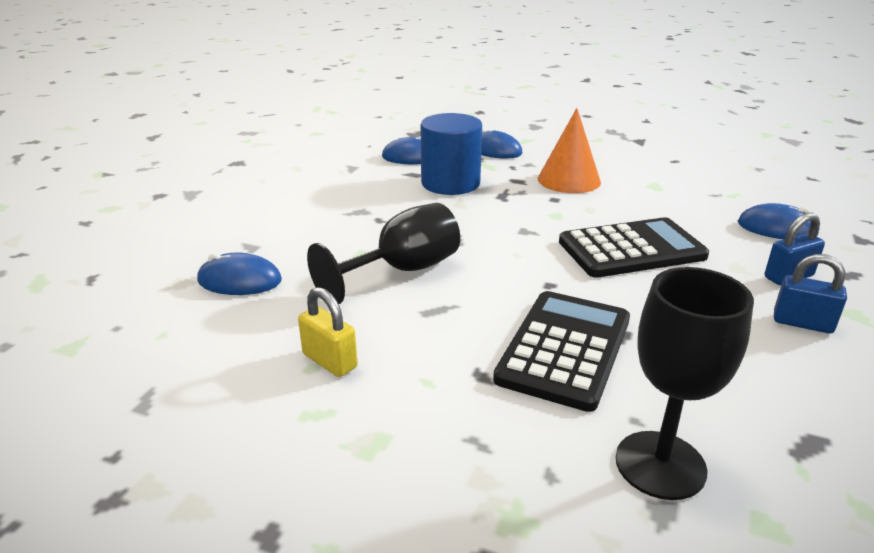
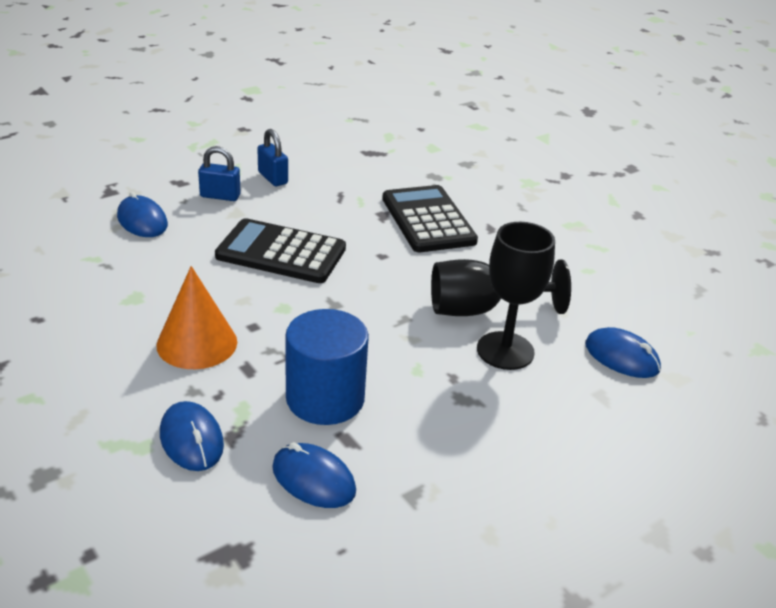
camera: 150 degrees left, 5 degrees up
(329, 361) = (576, 268): yellow padlock -> none
(564, 349) = (428, 220): black calculator -> black calculator turned 105 degrees clockwise
(660, 465) = (447, 171): black goblet -> black goblet (505, 351)

